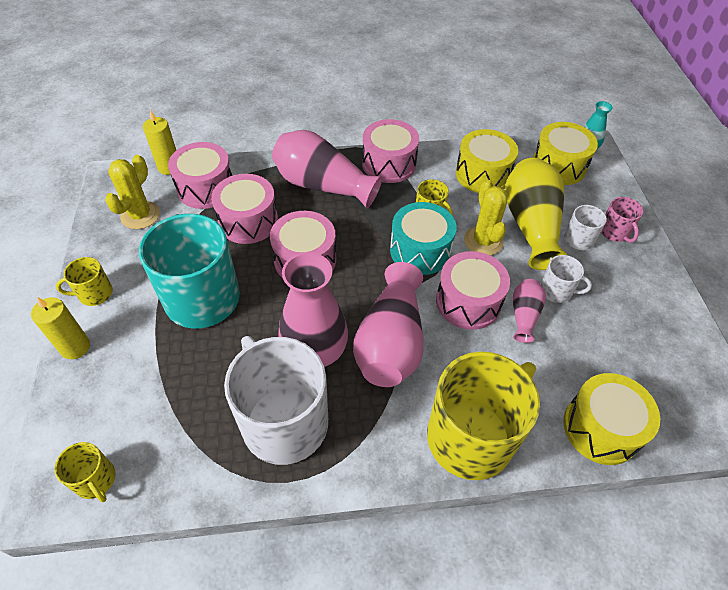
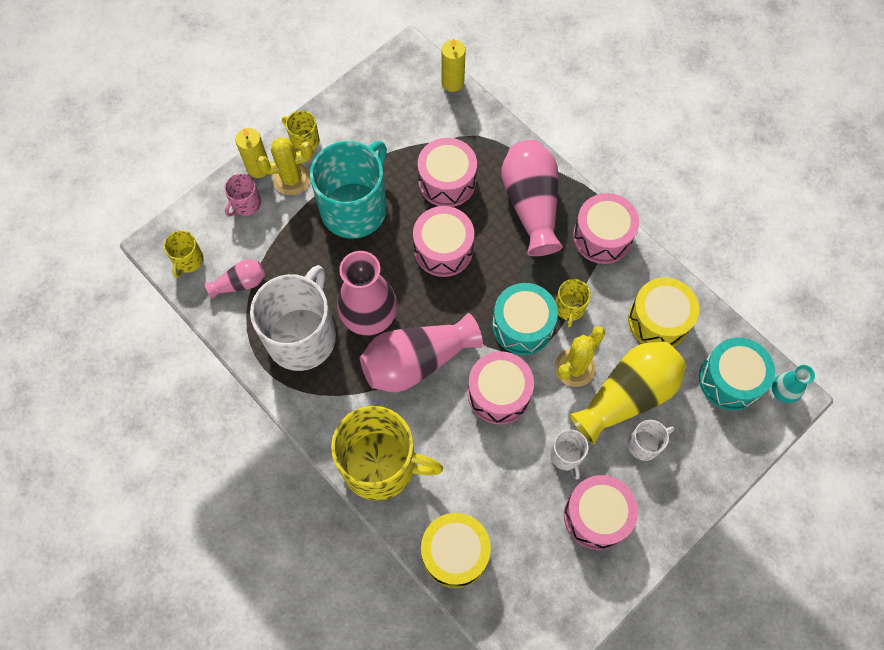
camera: 55 degrees right, 15 degrees up
(140, 215) = (390, 106): yellow cactus -> yellow cactus (291, 179)
(205, 188) = (454, 125): pink drum -> pink drum (596, 516)
(524, 315) = (519, 443): pink vase -> pink vase (240, 283)
(558, 166) = (730, 380): yellow drum -> turquoise drum
(614, 232) = (680, 471): pink mug -> pink mug (245, 204)

